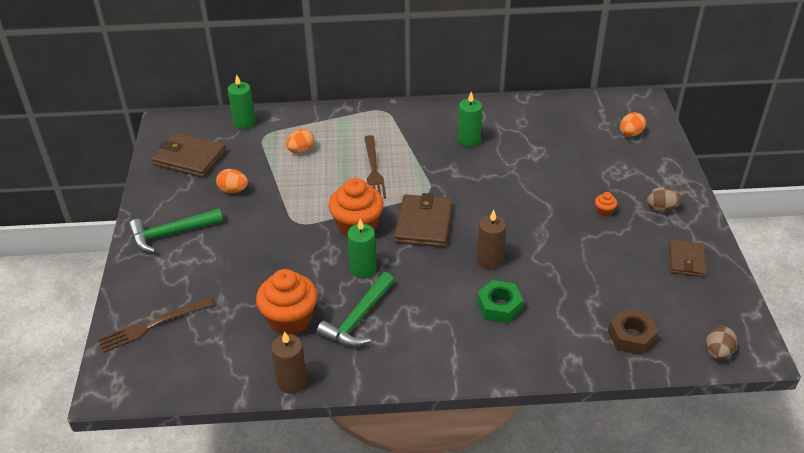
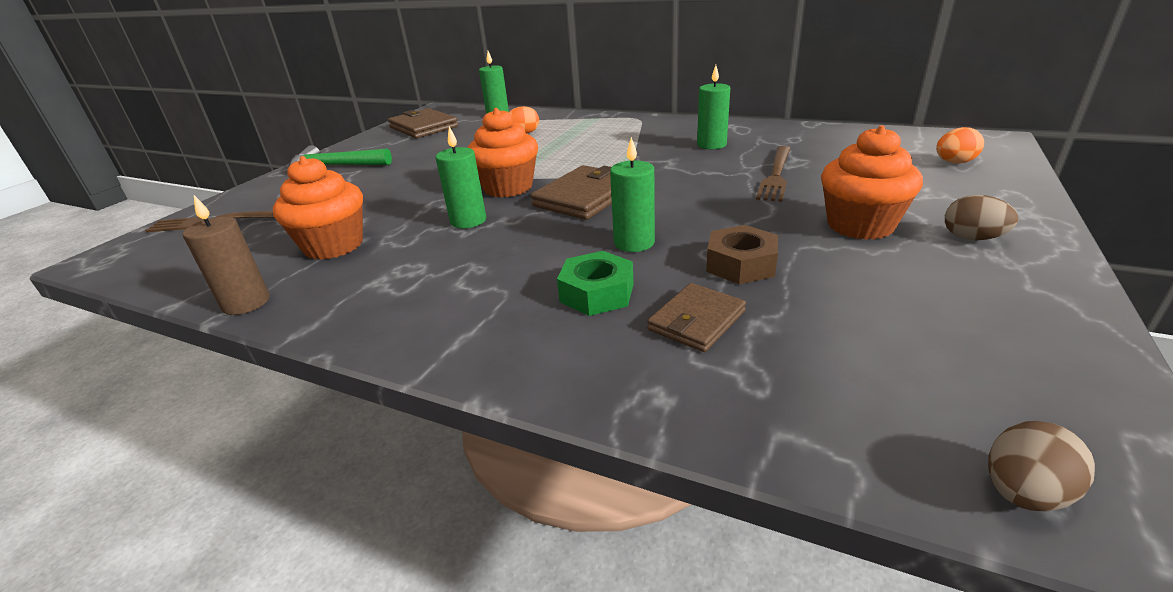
camera: 30 degrees right, 10 degrees down
(233, 190) = (428, 148): orange egg -> none
(358, 319) = (403, 262): green hammer -> none
(373, 170) = (578, 152): brown fork -> brown fork (776, 175)
(489, 260) = (634, 243): brown candle -> green candle
(604, 211) = (860, 225): orange cupcake -> orange cupcake, size x2.42
(631, 336) = (805, 396): brown nut -> brown nut (740, 264)
(686, 260) = (998, 310): brown wallet -> brown wallet (696, 321)

